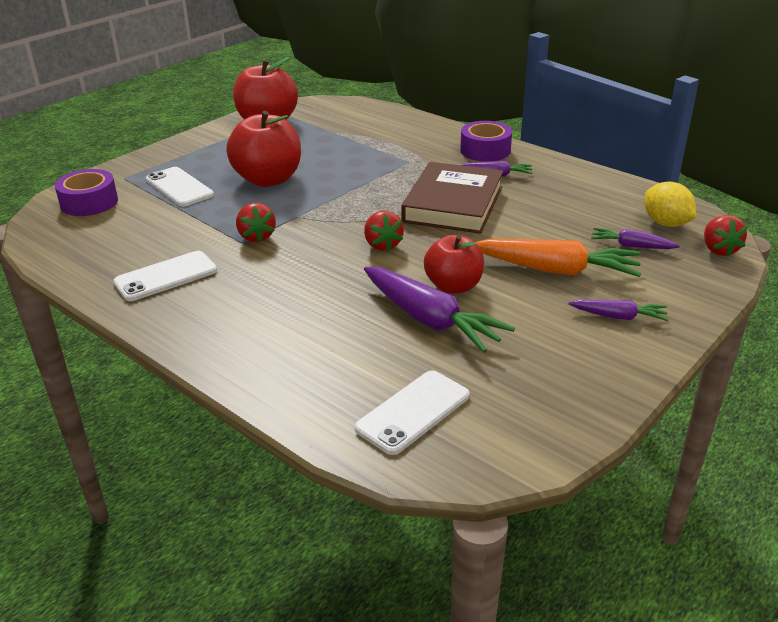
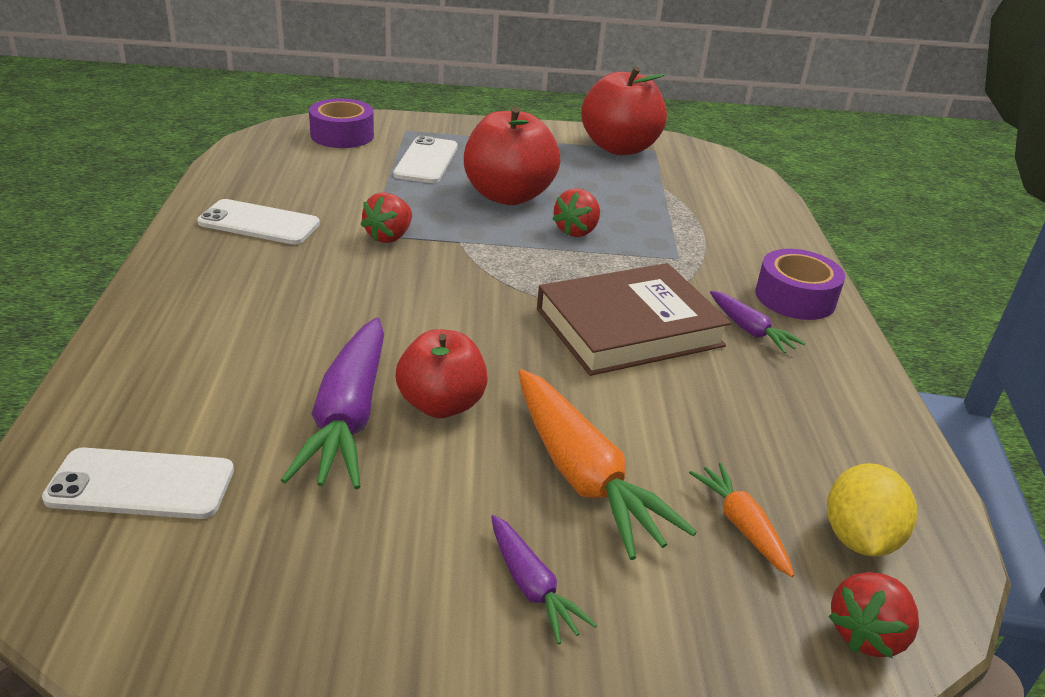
camera: 45 degrees right, 0 degrees up
(382, 245) = (470, 317): red strawberry -> red strawberry (576, 231)
(631, 246) = (741, 525): purple carrot -> orange carrot

